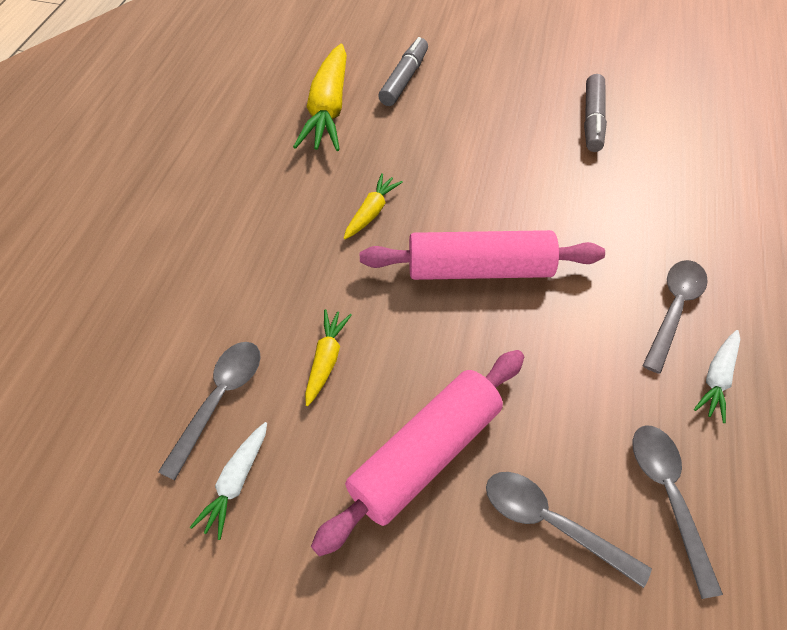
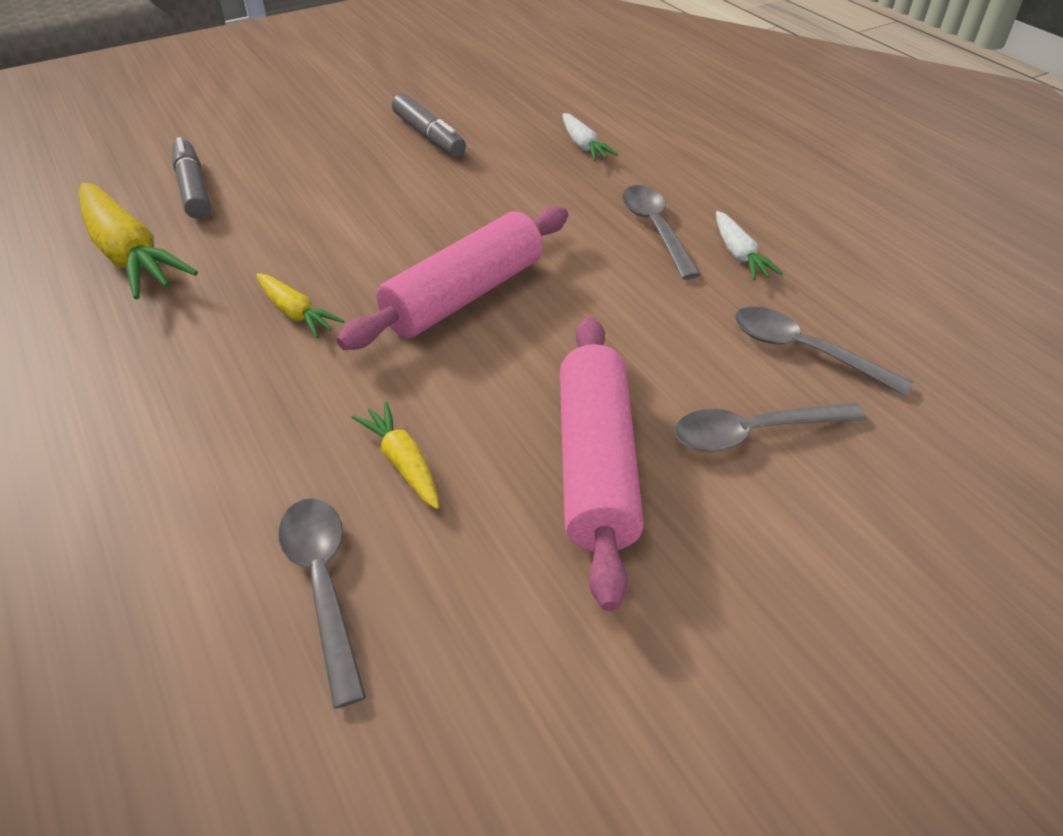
camera: 45 degrees left, 10 degrees down
(236, 482) = (439, 640): white carrot -> white carrot (583, 145)
(371, 212) = (296, 313): yellow carrot -> yellow carrot turned 150 degrees clockwise

